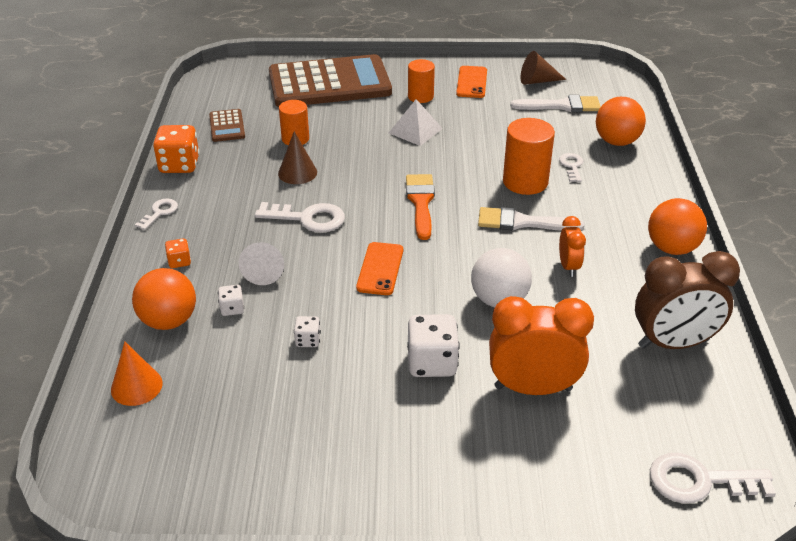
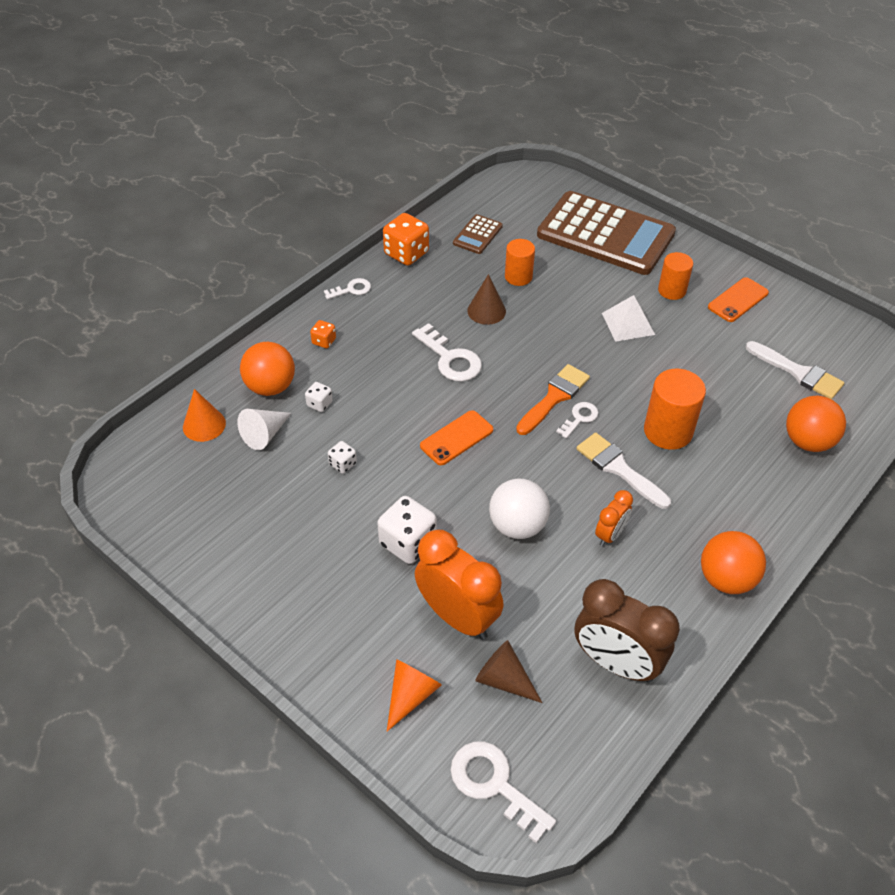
camera: 40 degrees right, 10 degrees up
(264, 270) = (373, 385): white cone -> white cone (265, 434)
(537, 81) = (806, 332): brown cone -> brown cone (504, 679)
(567, 466) = (411, 695): none -> orange cone
(571, 166) = (731, 441): white key -> white key (579, 418)

